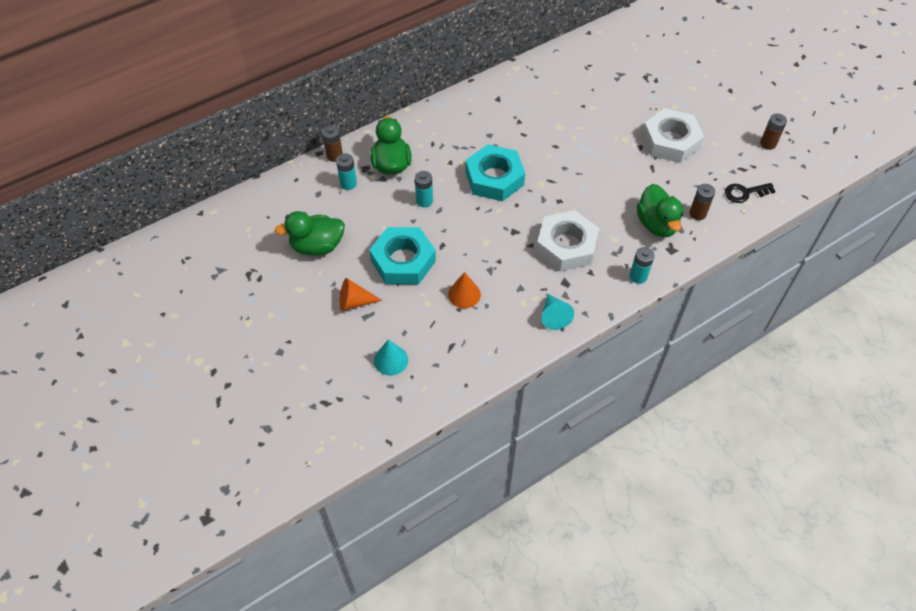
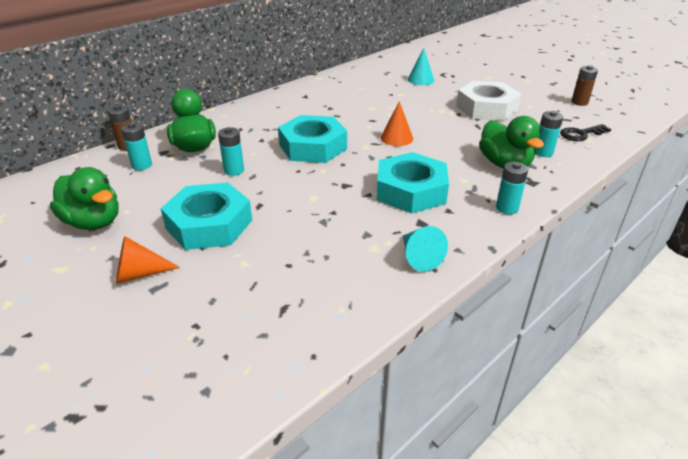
camera: 10 degrees left, 20 degrees down
(317, 246) = (93, 222): green duck -> green duck turned 120 degrees counterclockwise
(391, 360) = (191, 338): turquoise cone -> turquoise cone (420, 79)
(464, 294) = (294, 248): orange cone -> orange cone (396, 138)
(566, 246) = (411, 191): white nut -> turquoise nut
(697, 214) = (543, 152): brown battery -> turquoise battery

